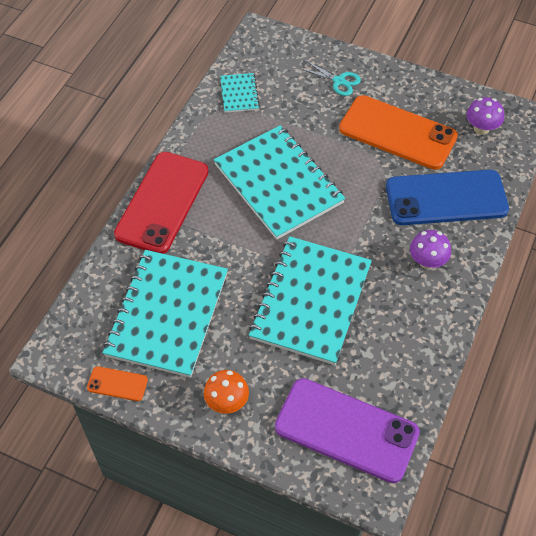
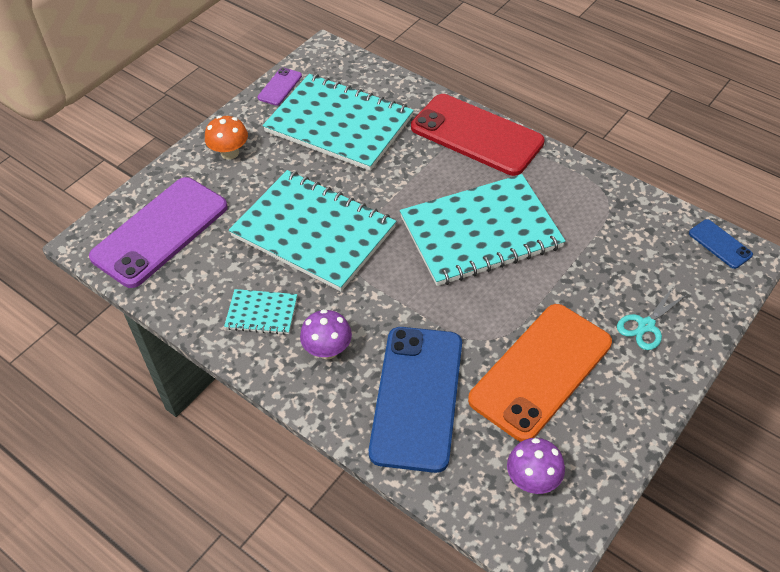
camera: 105 degrees right, 5 degrees down
(117, 384) = (279, 87): orange phone -> purple phone
(239, 94) = (631, 219): turquoise notebook -> turquoise notebook (261, 313)
(251, 46) = (720, 244): none -> blue phone

